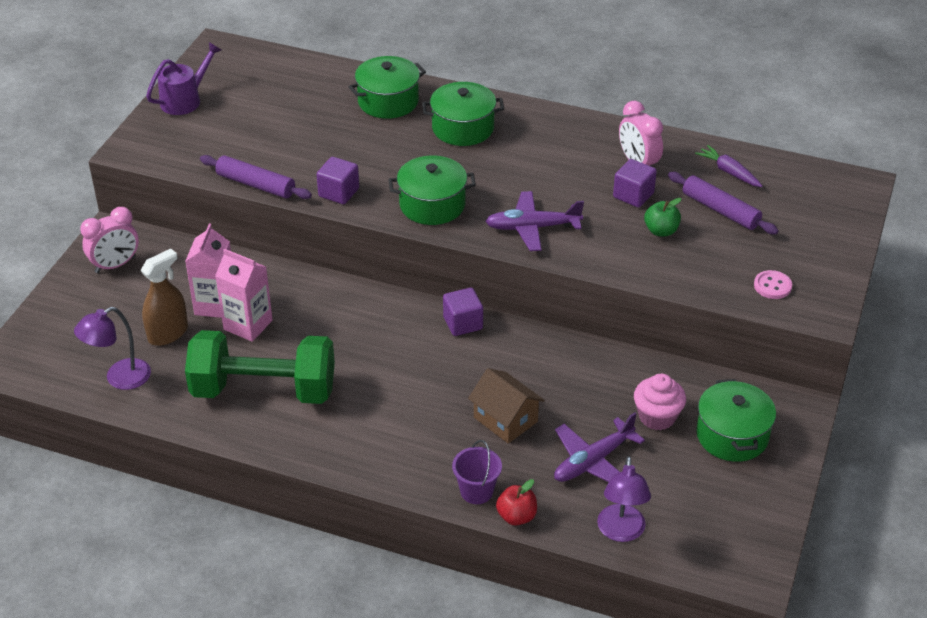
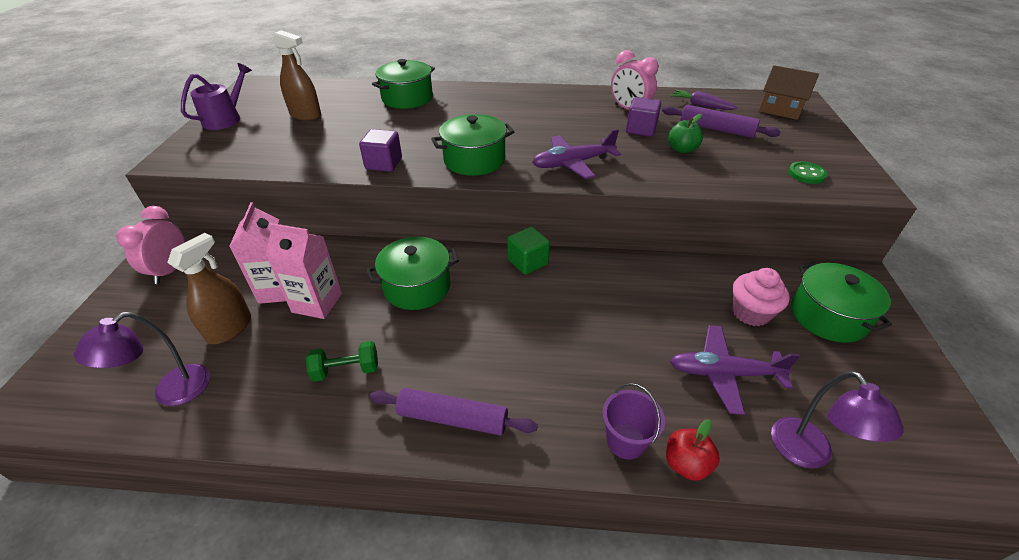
camera: 15 degrees left, 0 degrees up
(115, 265) = (170, 270): pink clock -> pink clock turned 150 degrees clockwise
(256, 185) = (301, 169): purple rolling pin -> purple rolling pin (452, 418)
(264, 390) = (346, 370): green dumbbell -> green dumbbell, size x0.41
(270, 109) = (305, 115): none -> brown spray bottle
(463, 128) = (476, 106): green pot -> green pot (417, 287)
(463, 323) = (527, 262): purple cube -> green cube
(505, 419) = (613, 347): brown house -> brown house (780, 109)
(593, 461) = (723, 373): purple plane -> purple plane turned 60 degrees clockwise
(772, 286) = (806, 174): pink button -> green button

